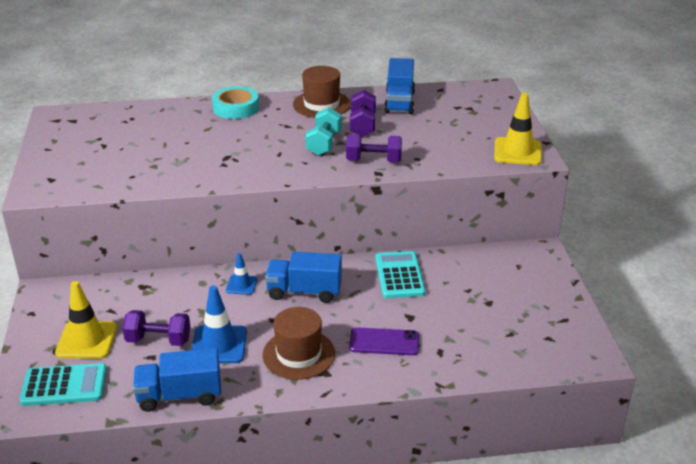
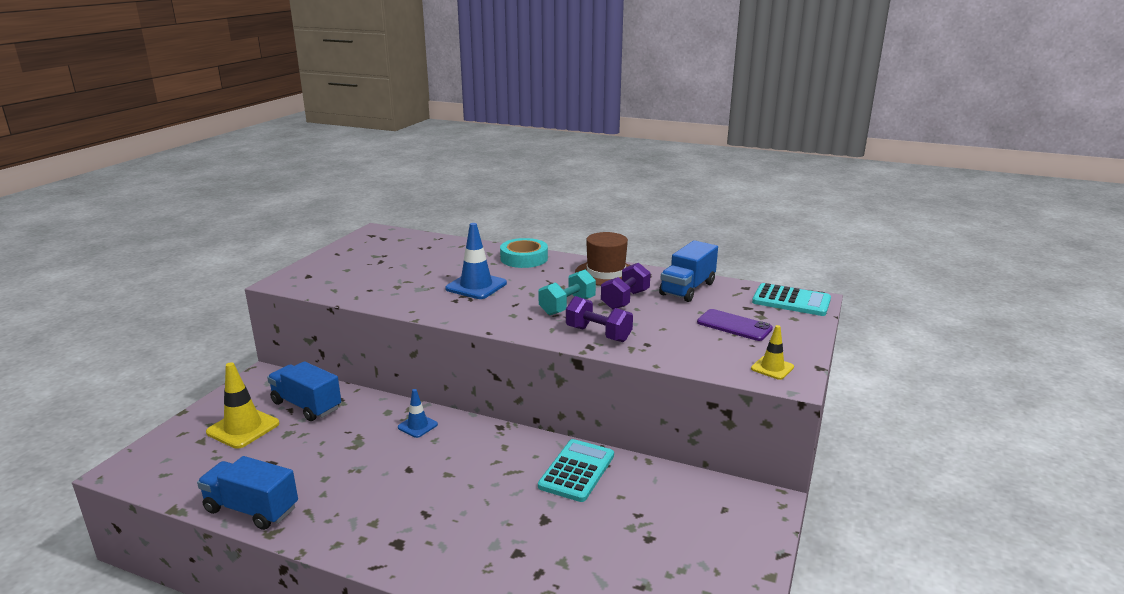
camera: 30 degrees right, 10 degrees down
(64, 385) = (181, 461): turquoise calculator -> turquoise calculator (791, 301)
(158, 340) = (295, 450): purple dumbbell -> none
(219, 345) = (337, 474): blue traffic cone -> blue traffic cone (476, 286)
(298, 354) = (395, 513): brown hat -> none
(304, 291) = (466, 453): blue truck -> blue truck (306, 405)
(384, 342) = (490, 536): purple phone -> purple phone (734, 325)
(517, 152) = (772, 368): yellow traffic cone -> yellow traffic cone, size x0.58

